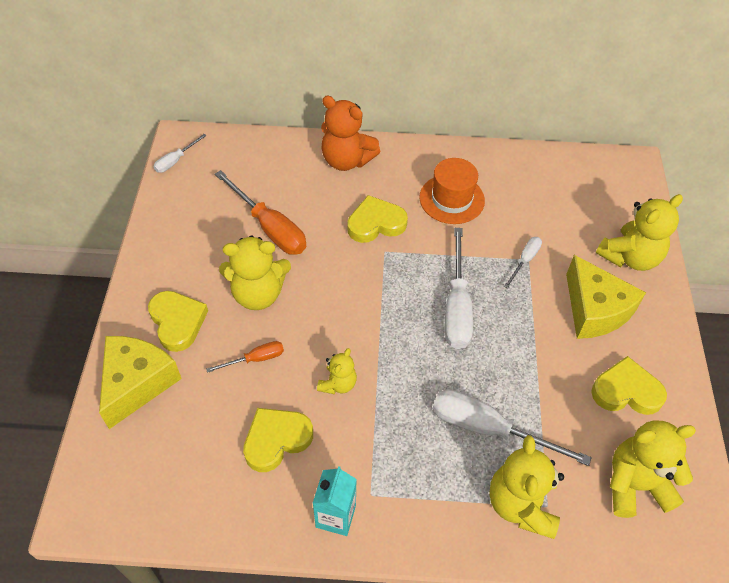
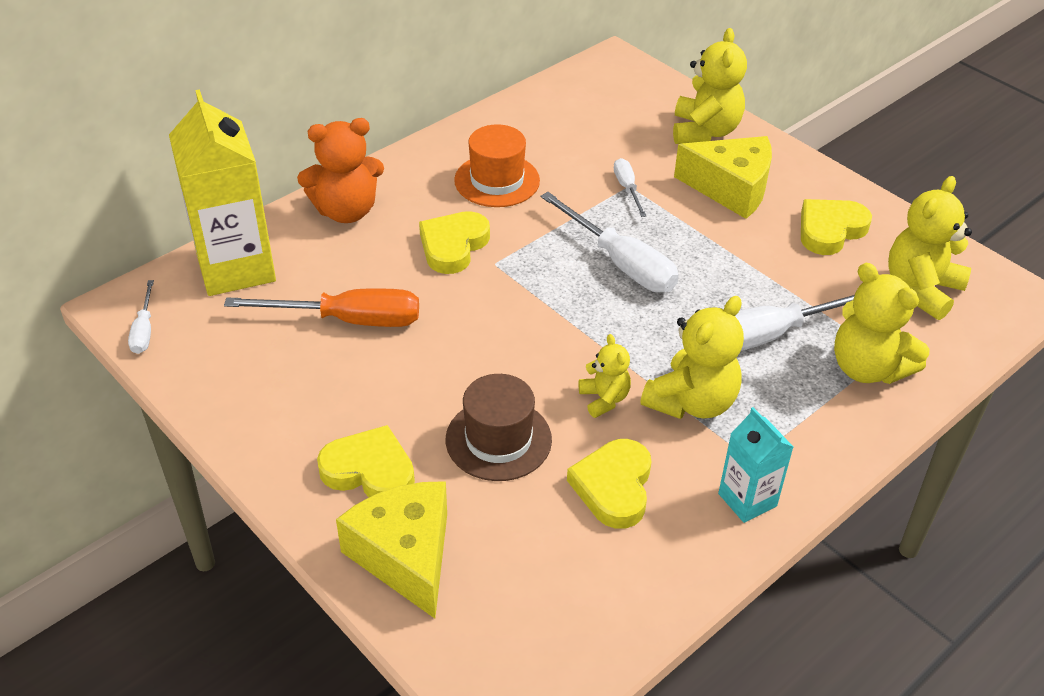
camera: 45 degrees left, 10 degrees down
(254, 155) = (236, 268): none -> yellow carton
(255, 359) = (498, 439): orange screwdriver -> brown hat
(258, 294) = (420, 384): yellow teddy bear -> yellow teddy bear (691, 402)

